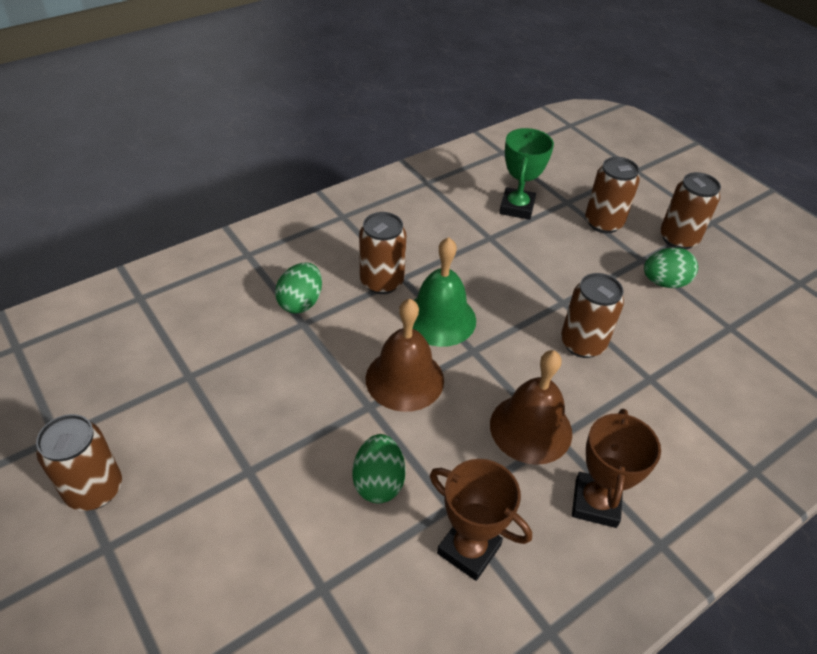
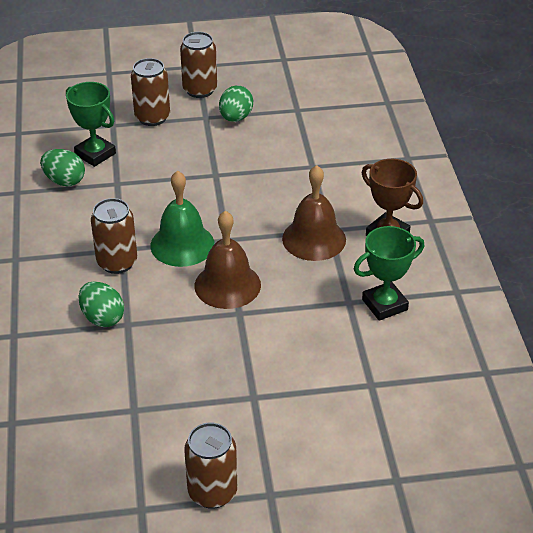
camera: 60 degrees left, 5 degrees down
(378, 482) = (308, 330): green egg -> green egg (64, 181)
(469, 549) = (384, 305): brown trophy -> green trophy
(582, 343) = (261, 183): brown can -> none

